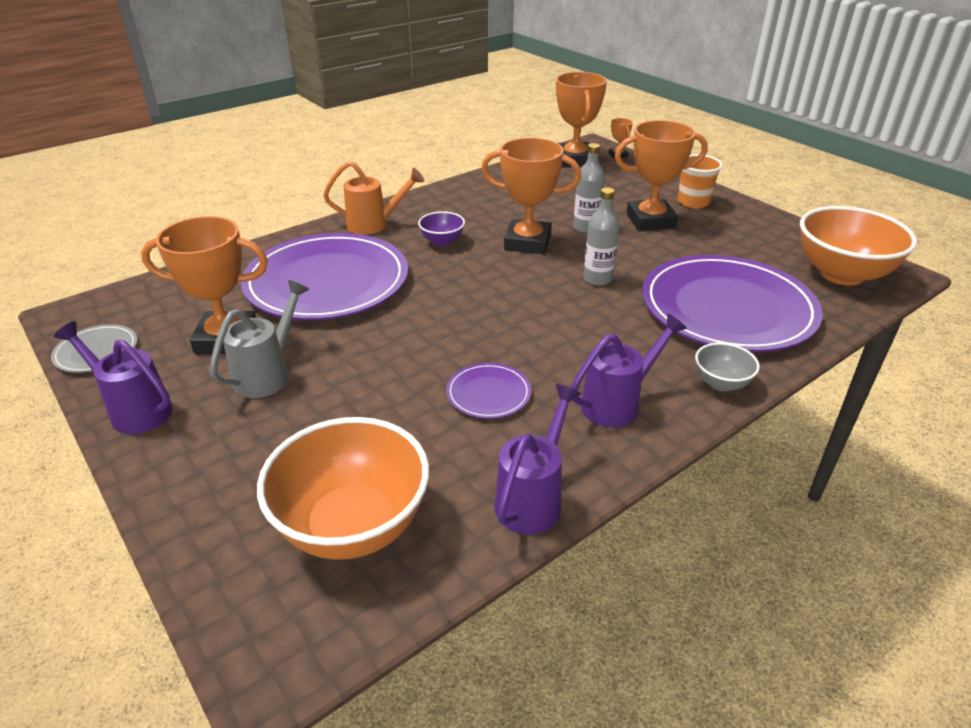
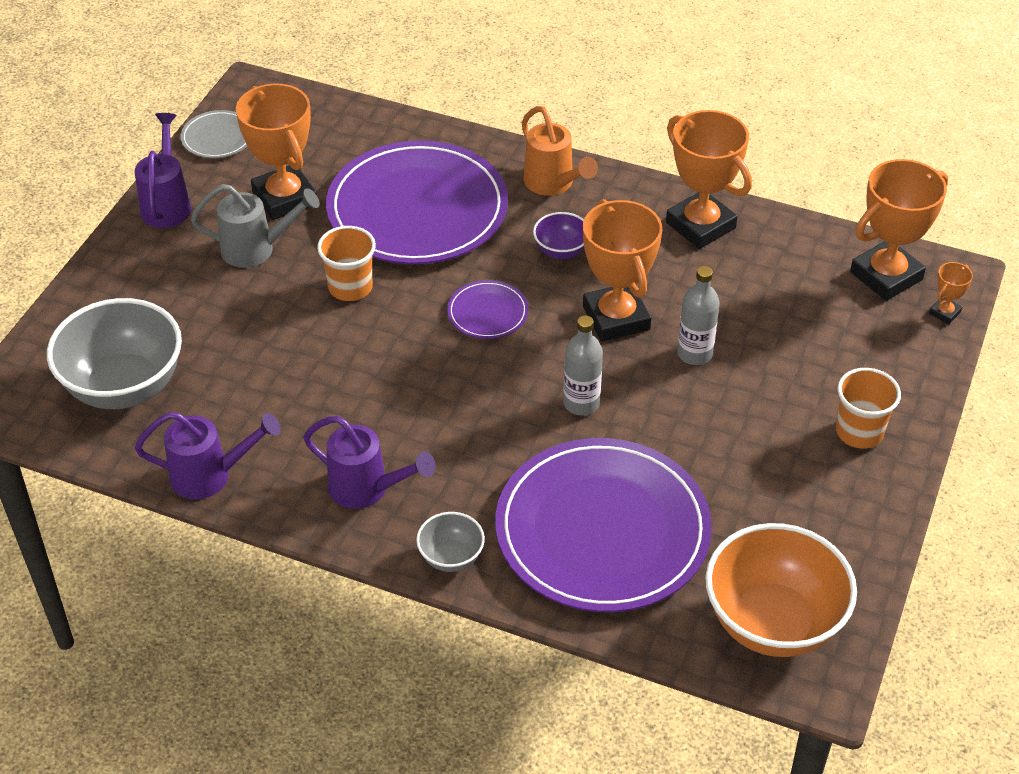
camera: 60 degrees right, 10 degrees up
(353, 526) = (124, 387): orange bowl -> grey bowl
(374, 339) = (350, 287): none -> orange cup
(488, 393) = (323, 397): purple plate -> purple plate (487, 312)
(650, 221) = (765, 405): orange trophy -> orange trophy (700, 225)

